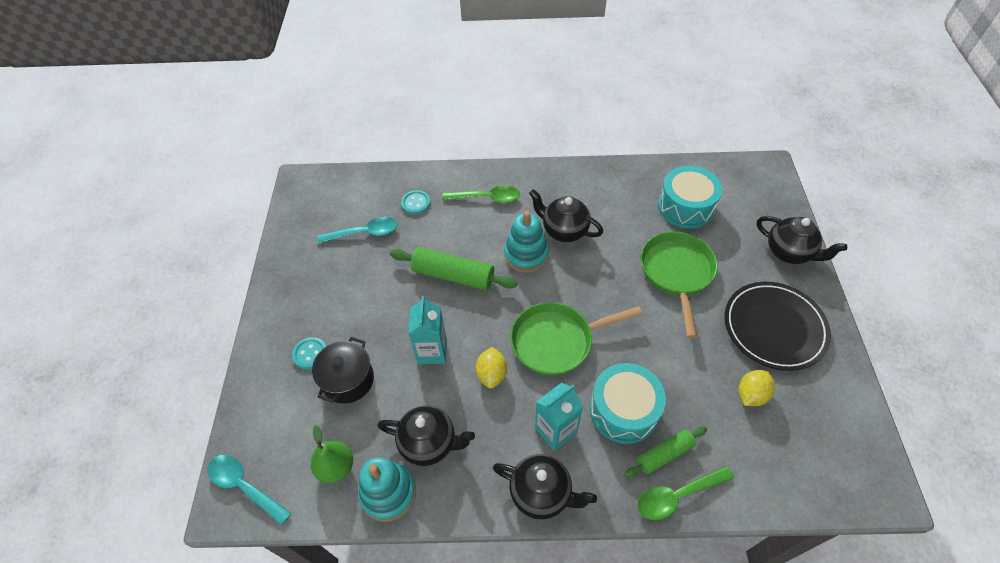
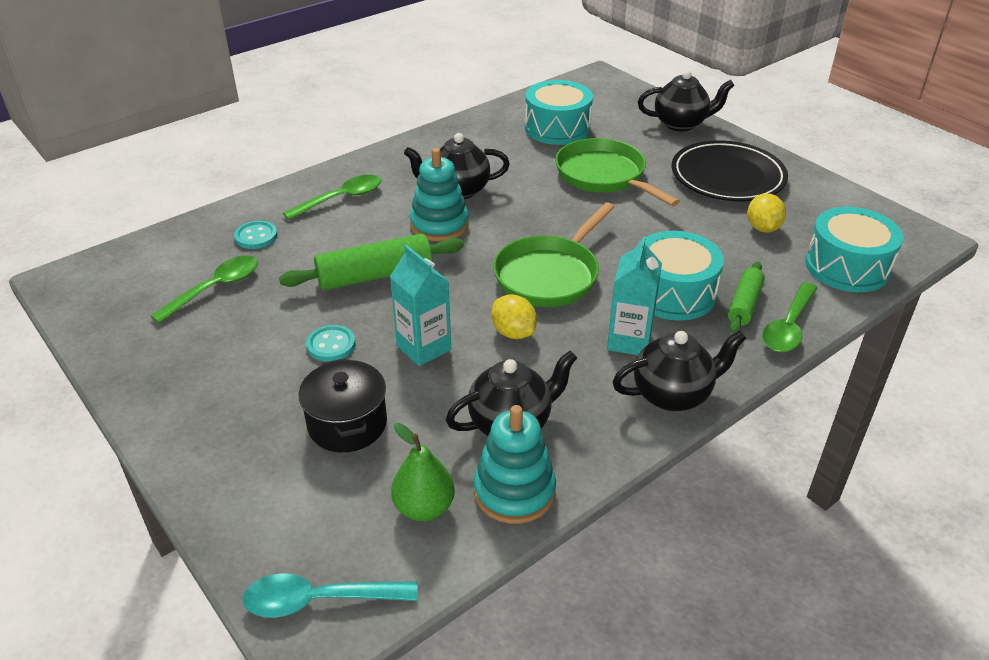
camera: 40 degrees left, 15 degrees down
(310, 354) = (266, 427): turquoise button -> turquoise button (331, 345)
(364, 233) = (215, 288): turquoise spoon -> green spoon
(782, 474) = (847, 267): none -> turquoise drum

